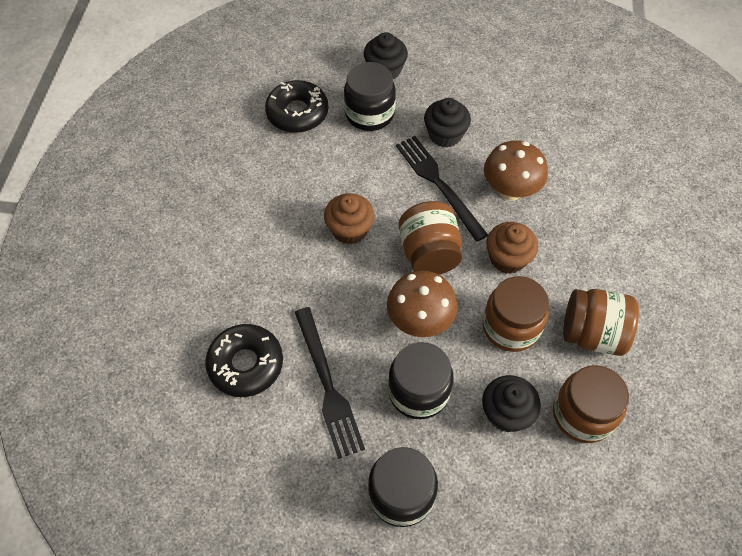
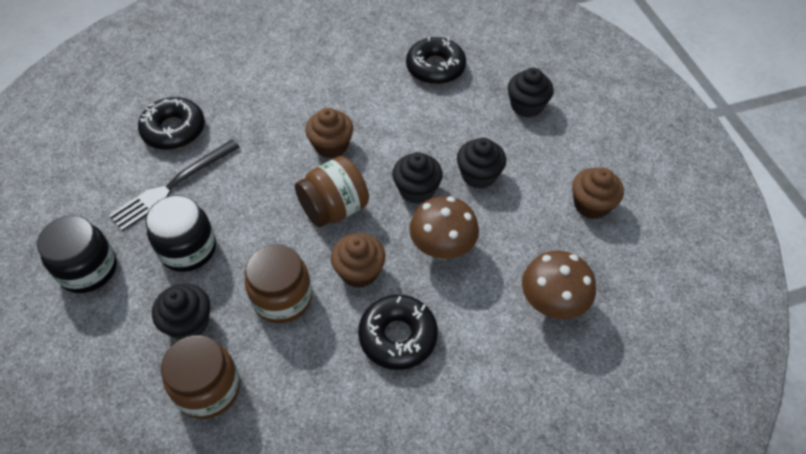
camera: 65 degrees right, 5 degrees down
(369, 114) = (467, 113): black jar -> none
(420, 321) = (259, 226): brown mushroom -> brown mushroom (551, 304)
(438, 184) = (417, 190): black fork -> black cupcake
(512, 77) = (591, 205): none -> brown cupcake
(583, 254) = (398, 336): none -> black donut
(592, 334) = (303, 372): brown jar -> none

